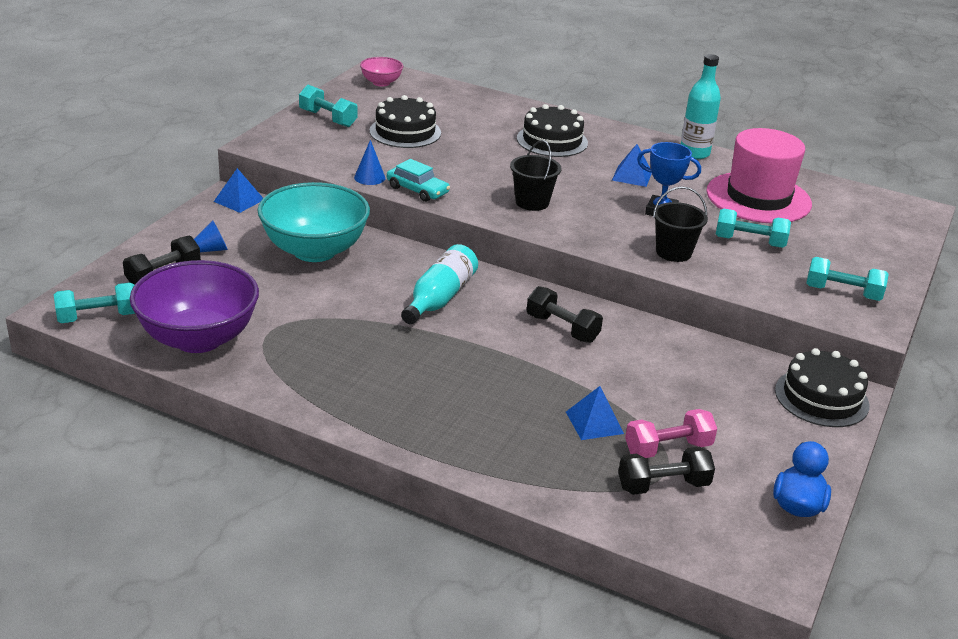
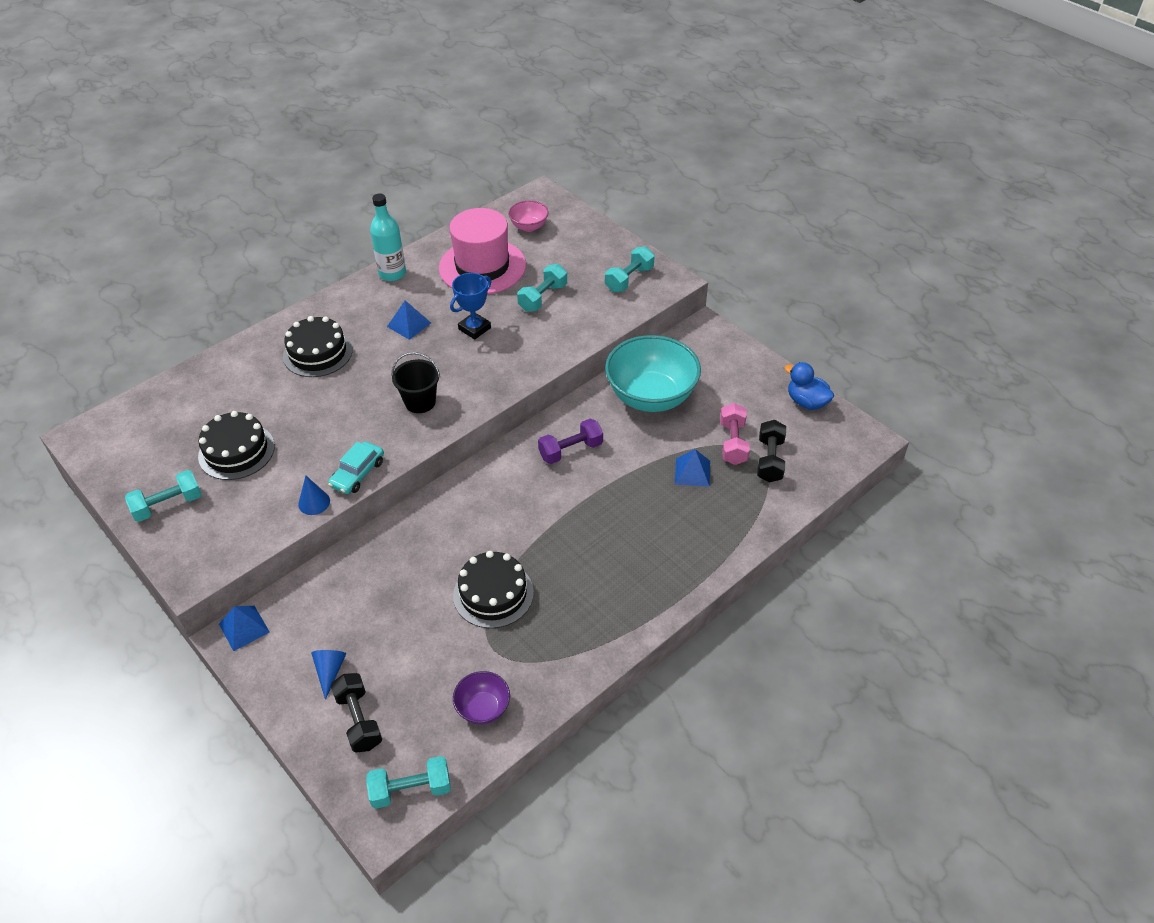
camera: 65 degrees left, 15 degrees up
(98, 317) = (411, 790): turquoise dumbbell -> turquoise dumbbell turned 75 degrees clockwise
(198, 338) = (483, 708): purple bowl -> purple bowl, size x0.48
(314, 250) = (374, 585): turquoise bowl -> turquoise bowl (651, 397)
(381, 83) = (113, 441): pink bowl -> pink bowl (529, 226)
(417, 190) = (357, 473): turquoise car -> turquoise car turned 150 degrees clockwise
(440, 298) = (495, 515): turquoise bottle -> none
(562, 328) = (571, 450): black dumbbell -> purple dumbbell
(673, 252) = (538, 344): black bucket -> none
(821, 398) = (705, 344): black cake -> black cake (493, 594)

